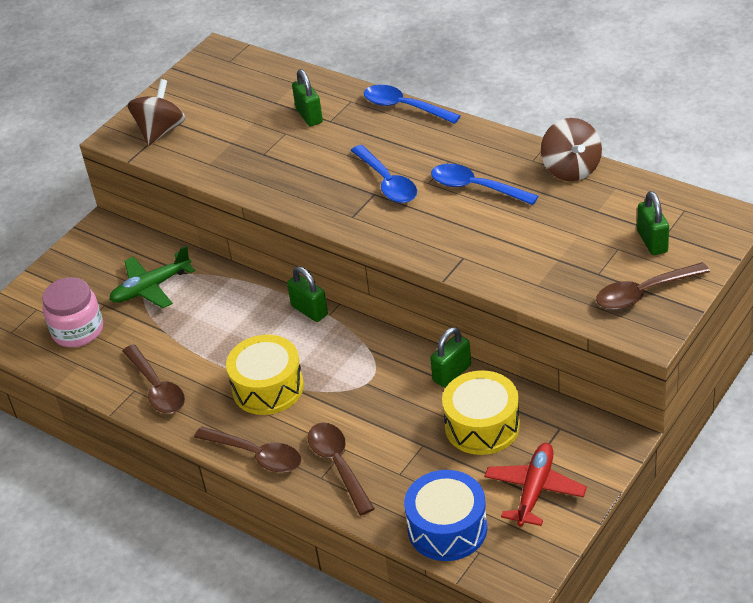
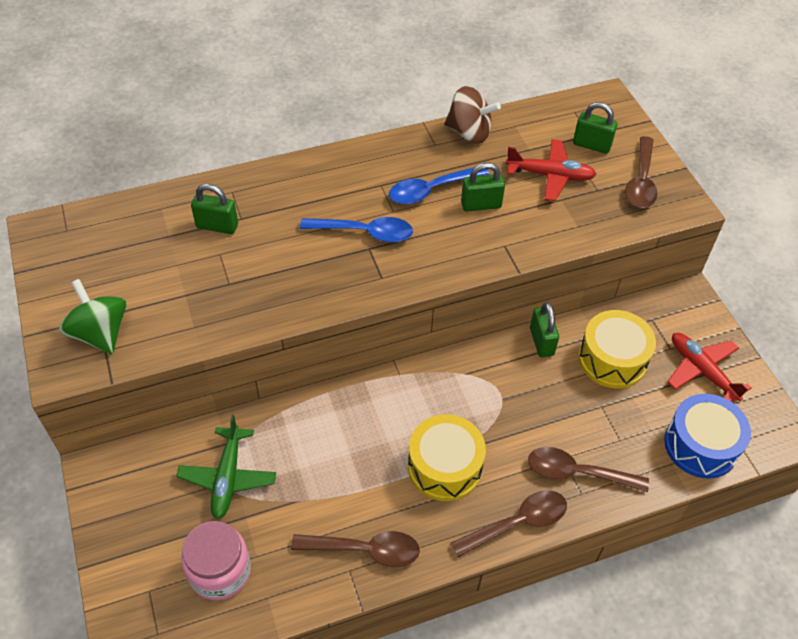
camera: 60 degrees left, 10 degrees up
(160, 131) = (100, 333): brown spinning top -> green spinning top
(309, 310) = (381, 383): green padlock -> green padlock (481, 205)
(404, 107) = (283, 168): blue spoon -> none
(579, 239) = (550, 175): none -> red plane

